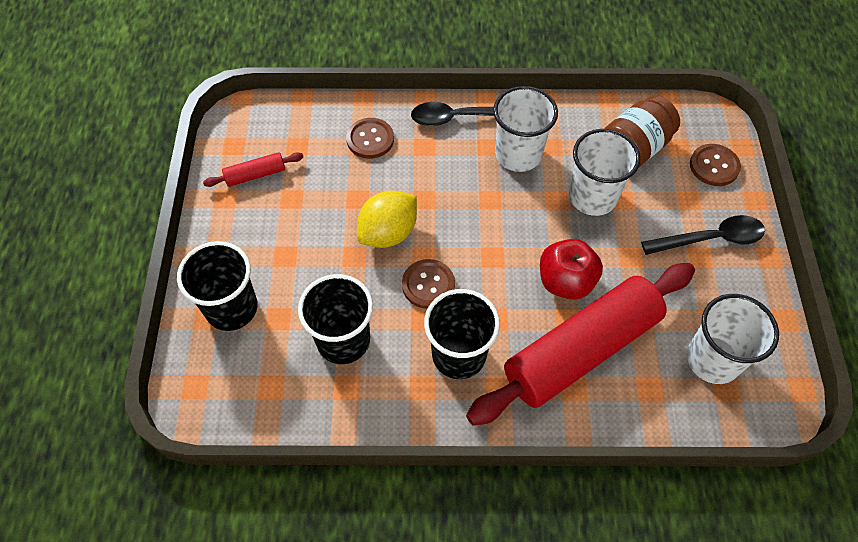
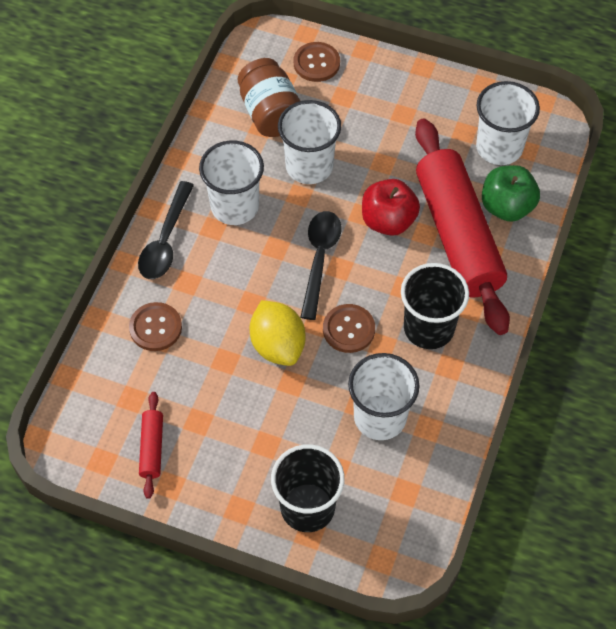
camera: 70 degrees left, 0 degrees up
(343, 340) = (380, 417): black cup -> white cup
(641, 388) = (507, 207): none -> green apple
(711, 239) = (389, 99): black spoon -> black spoon (320, 259)

